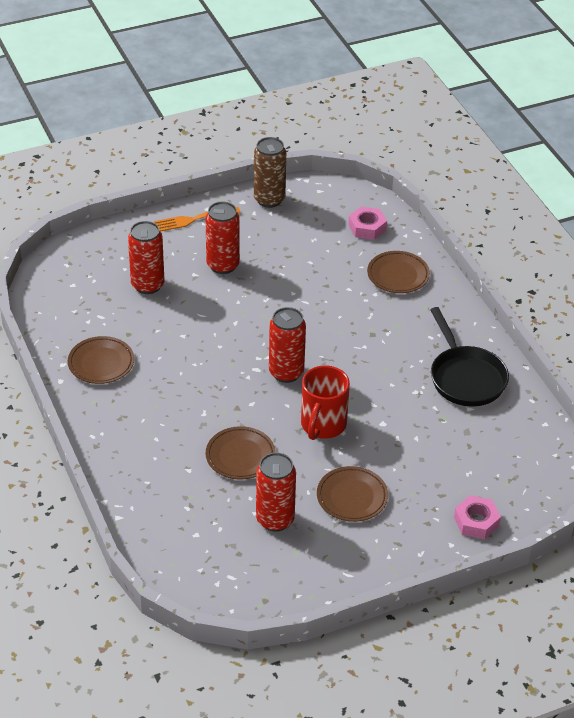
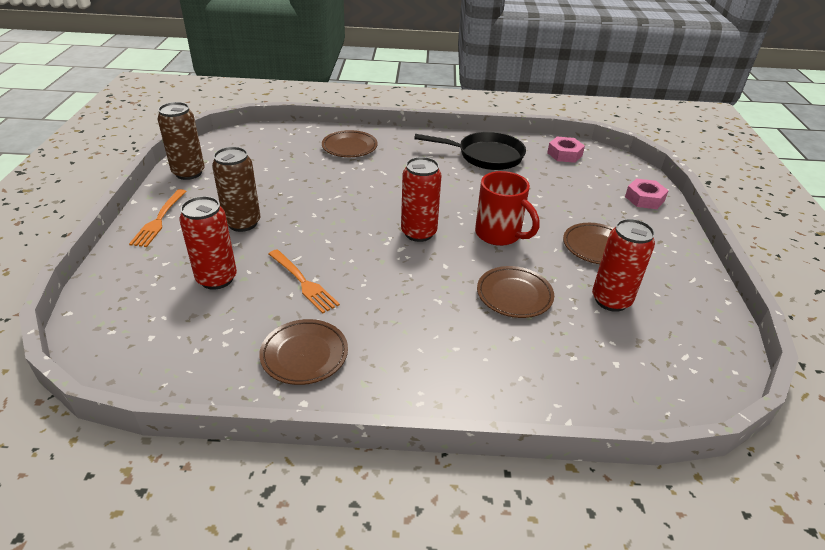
camera: 65 degrees left, 5 degrees down
(174, 331) = (303, 282): none -> orange fork
(223, 265) = (242, 223): red can -> brown can
(367, 227) = (281, 142): pink nut -> pink nut (564, 154)

